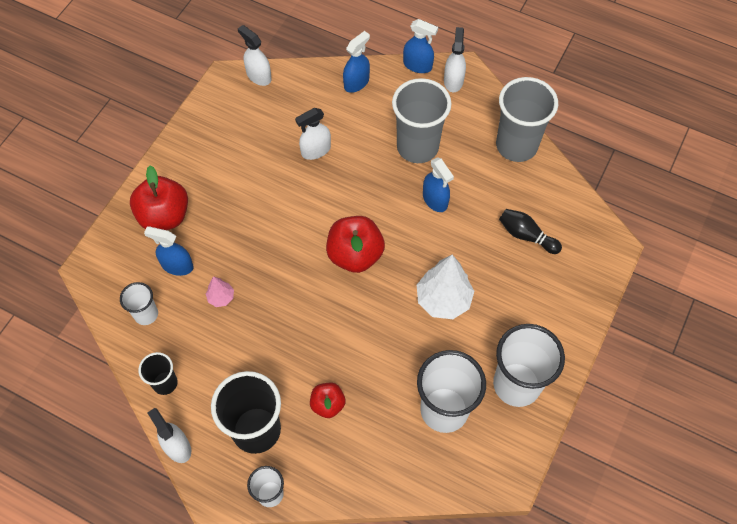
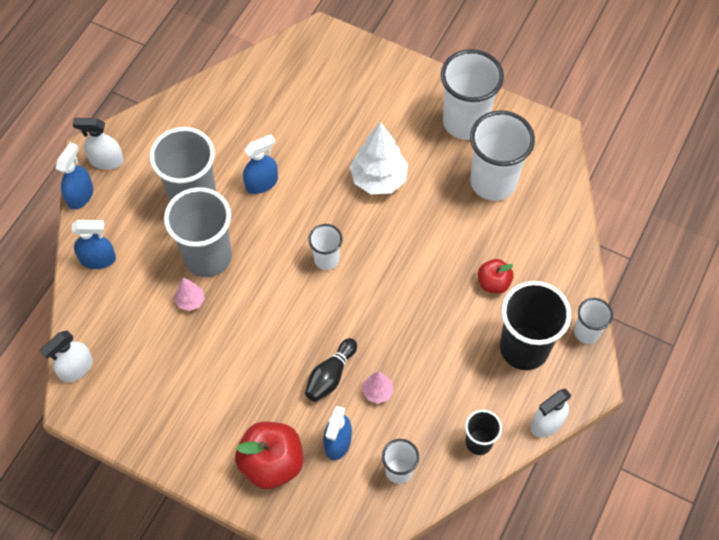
camera: 90 degrees left, 0 degrees up
(315, 150) = (190, 301): white spray bottle -> pink tree
(355, 255) = (326, 259): red apple -> white cup
(356, 83) = (98, 259): blue spray bottle -> blue spray bottle turned 135 degrees clockwise
(516, 145) = (198, 106): grey cup -> grey cup (208, 257)
(526, 235) = (306, 104): black bowling pin -> black bowling pin (330, 375)

